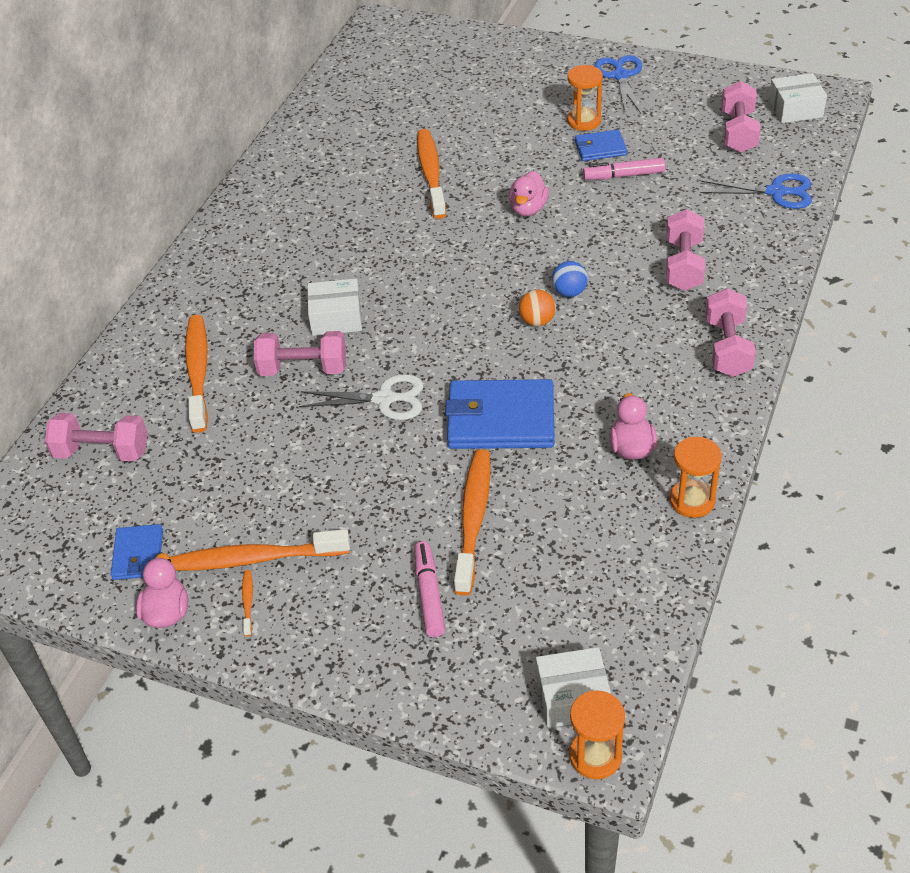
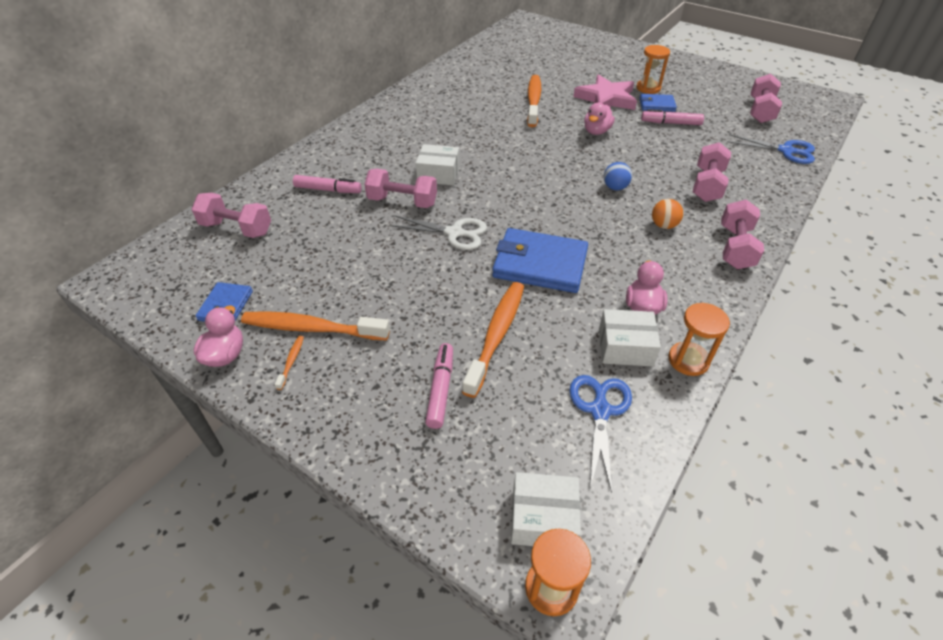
camera: 10 degrees right, 0 degrees up
(198, 371) = (328, 190): orange toothbrush -> pink marker
(530, 150) = (606, 98): none -> pink star
(537, 321) = (586, 202): orange ball -> orange ball (663, 225)
(620, 76) = (679, 68): blue scissors -> blue scissors (600, 411)
(795, 109) = (805, 104): white box -> white box (625, 347)

